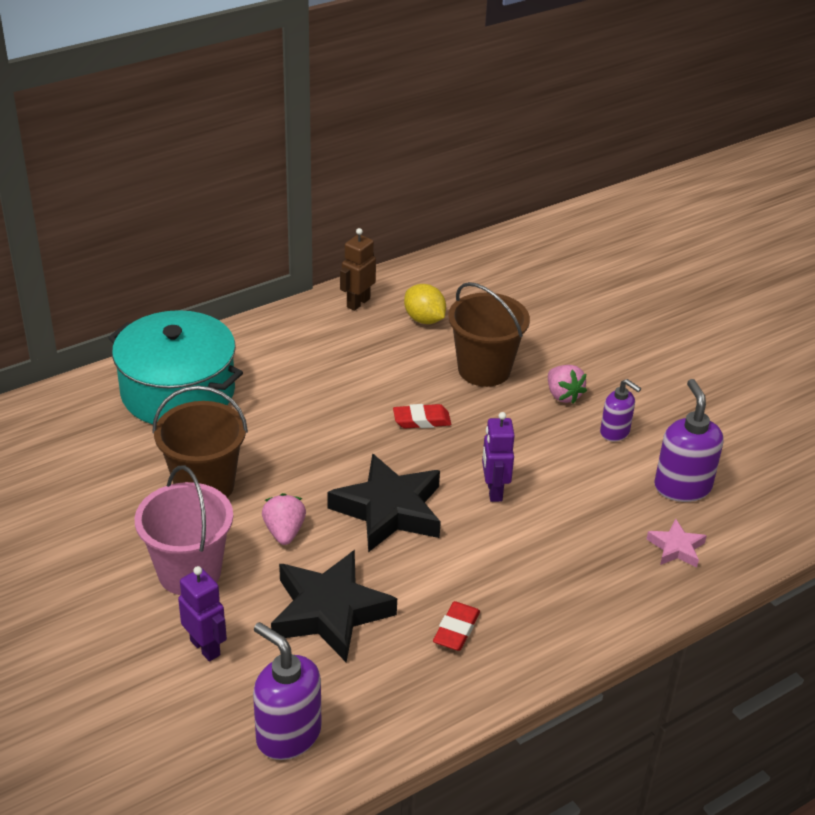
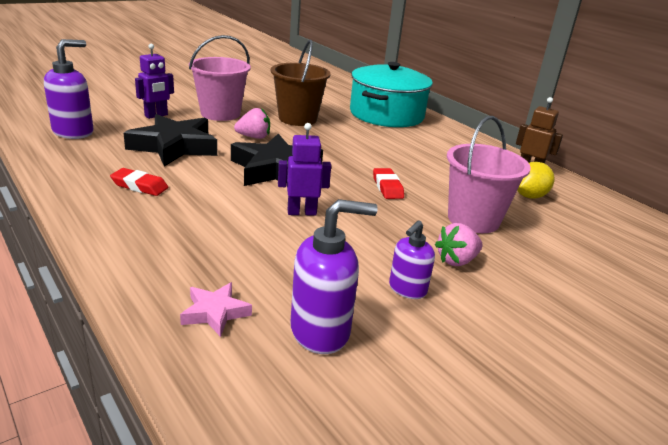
camera: 85 degrees right, 10 degrees down
(484, 370) = (473, 219): brown bucket -> pink bucket

